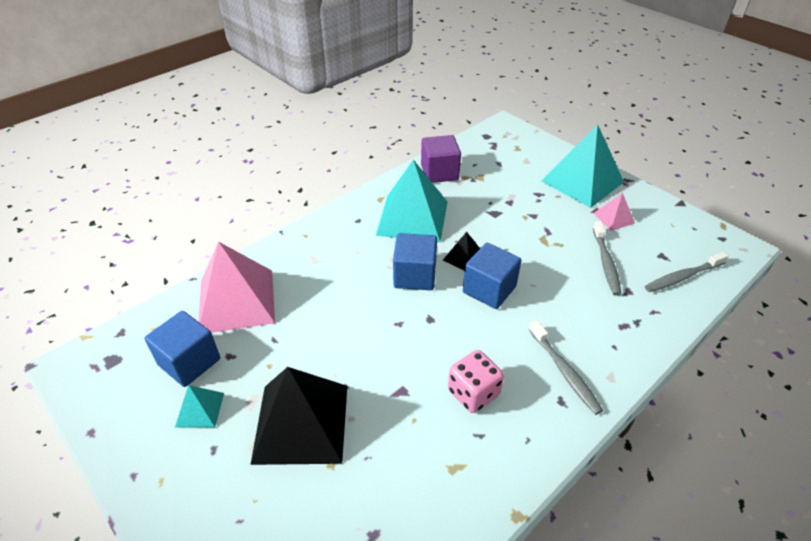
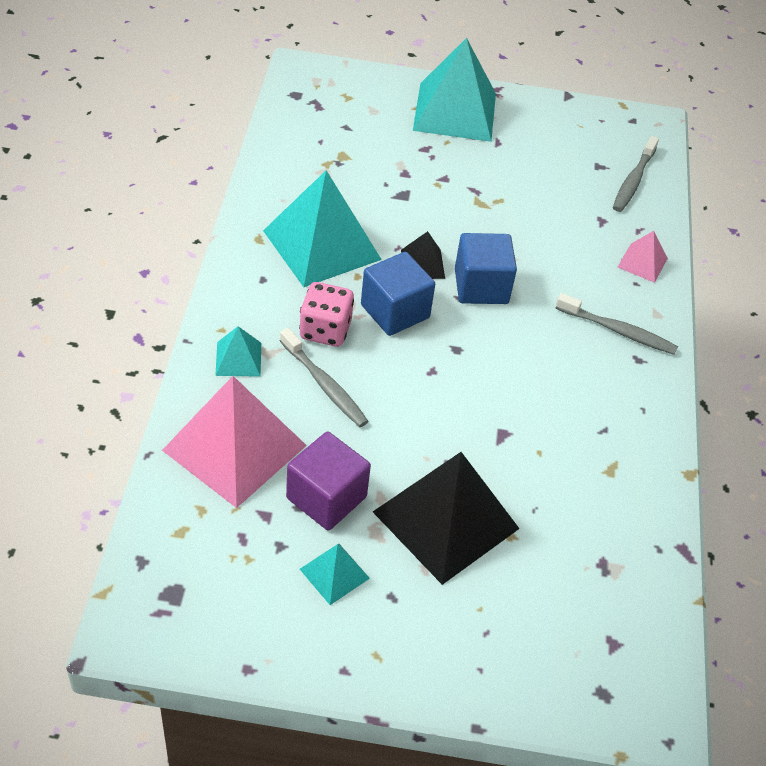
camera: 45 degrees left, 5 degrees up
(189, 362) = (264, 539): blue cube -> none
(295, 255) = (238, 359): none -> turquoise pyramid
(439, 172) = (292, 171): purple cube -> purple cube (326, 497)
(473, 393) = (564, 396): pink dice -> pink dice (325, 330)
(606, 262) = (558, 199): grey toothbrush -> grey toothbrush (324, 385)
(614, 218) = (523, 143): pink pyramid -> pink pyramid (642, 262)

